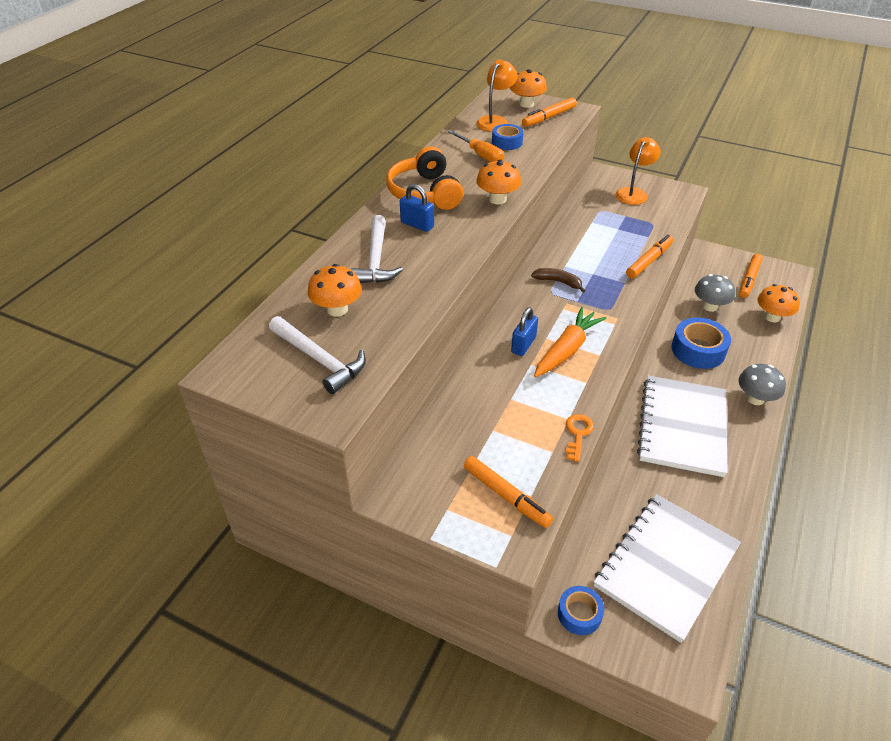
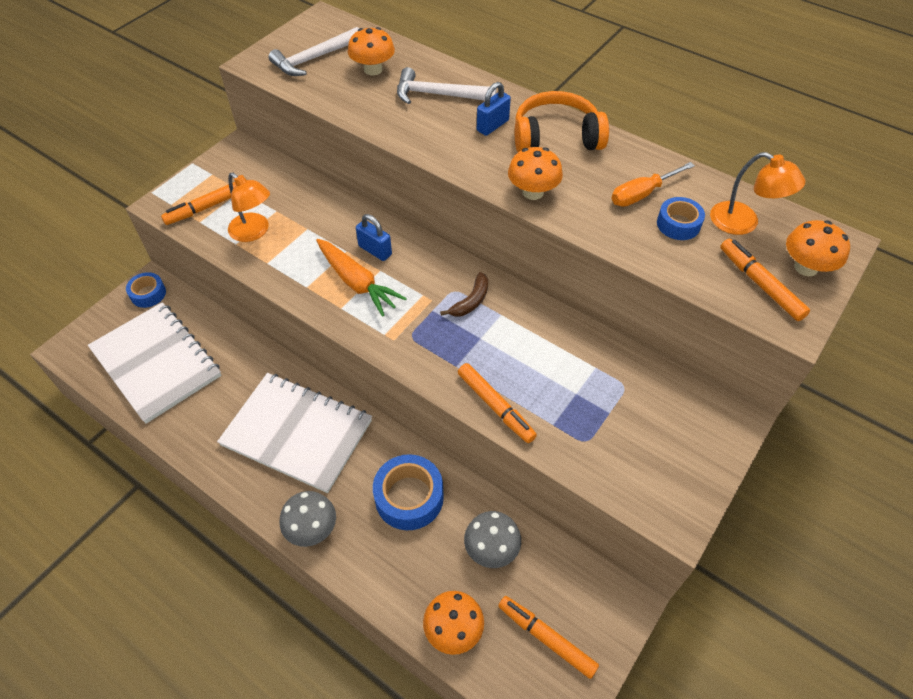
camera: 100 degrees right, 10 degrees up
(578, 434) = (246, 265): orange key -> none
(634, 193) = (673, 443): orange lamp -> orange lamp (254, 232)

